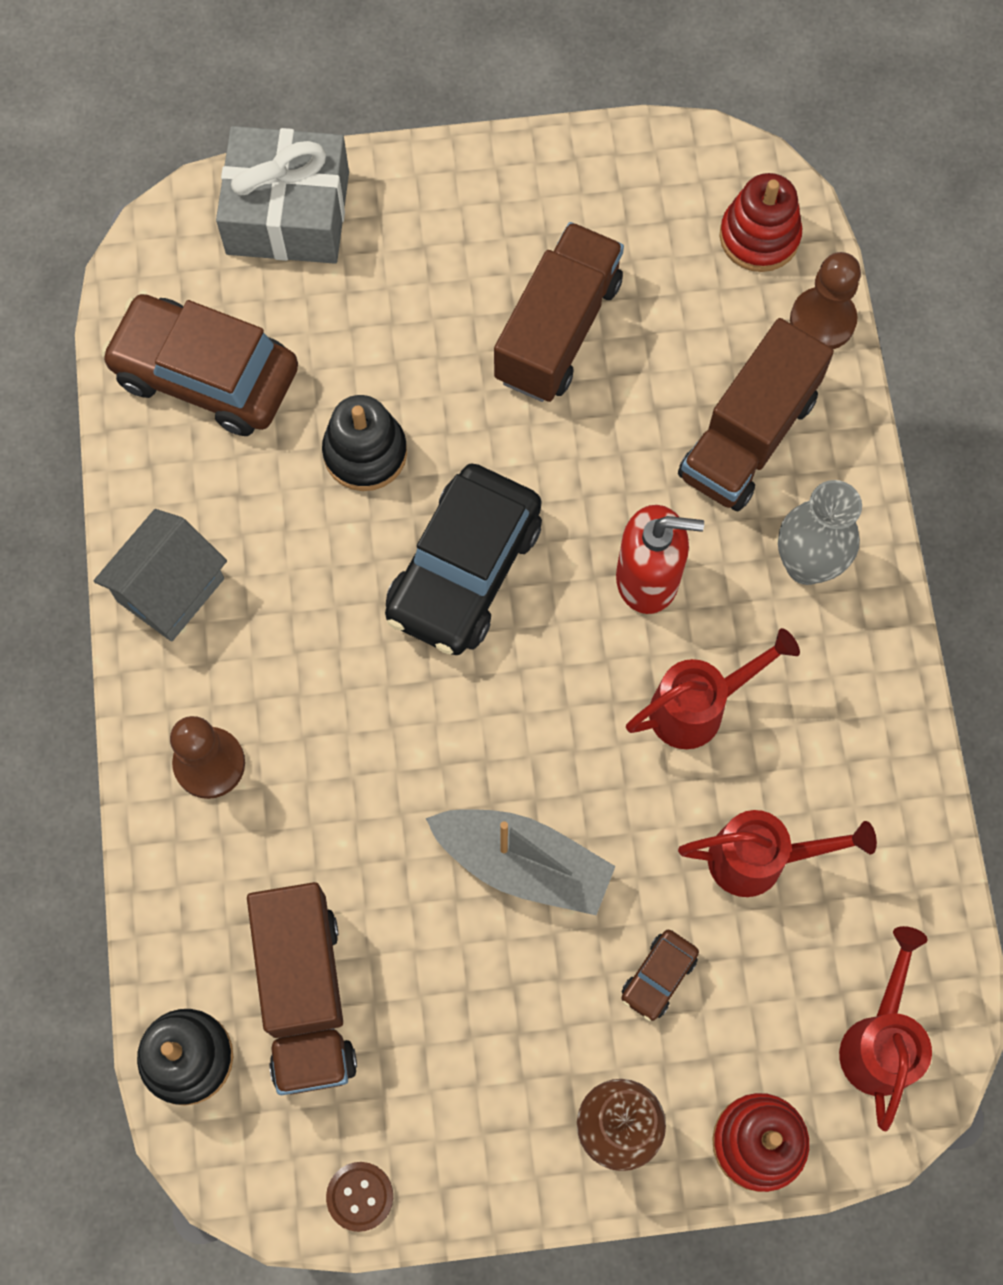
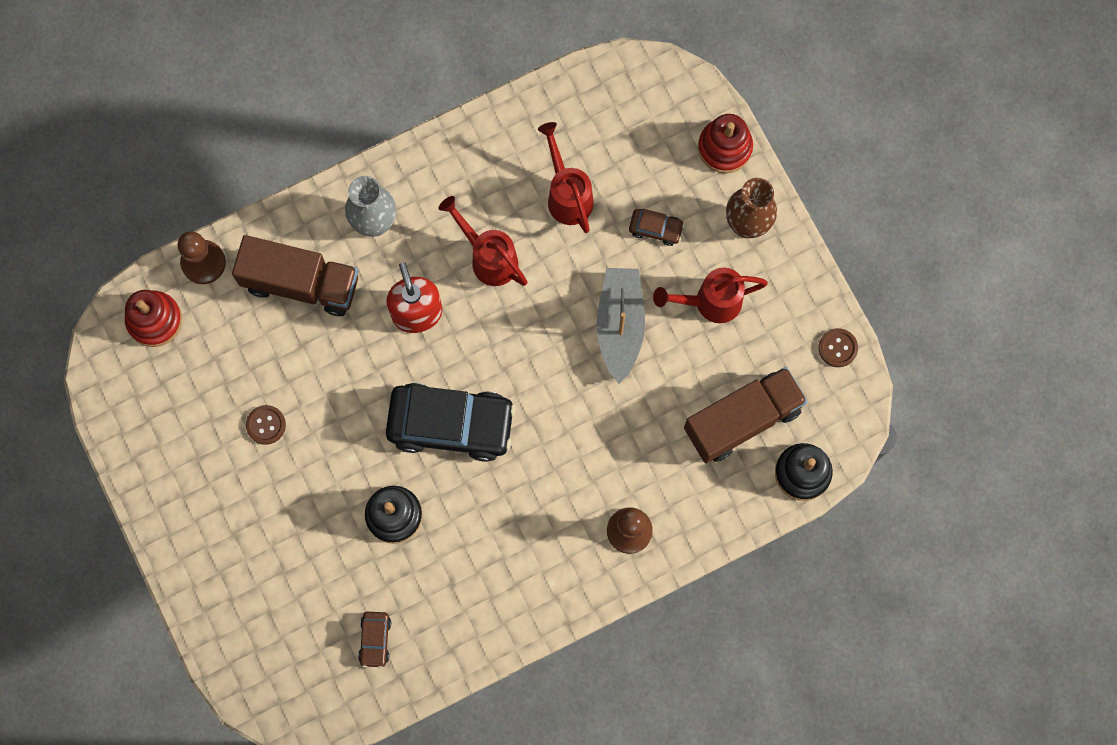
camera: 110 degrees left, 5 degrees up
(171, 590) = (529, 600): grey house -> none
(206, 375) = (375, 640): brown car -> brown car, size x0.43
(288, 213) = (237, 634): grey gift -> none
(557, 330) = (266, 425): brown truck -> brown button
(879, 1040) = (644, 101): red watering can -> red watering can (709, 302)

